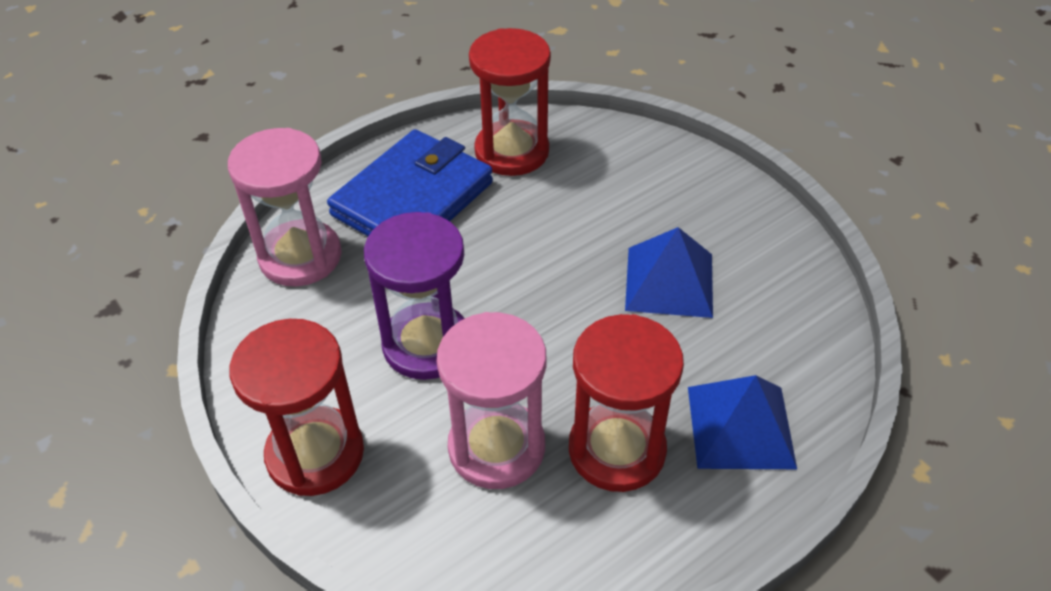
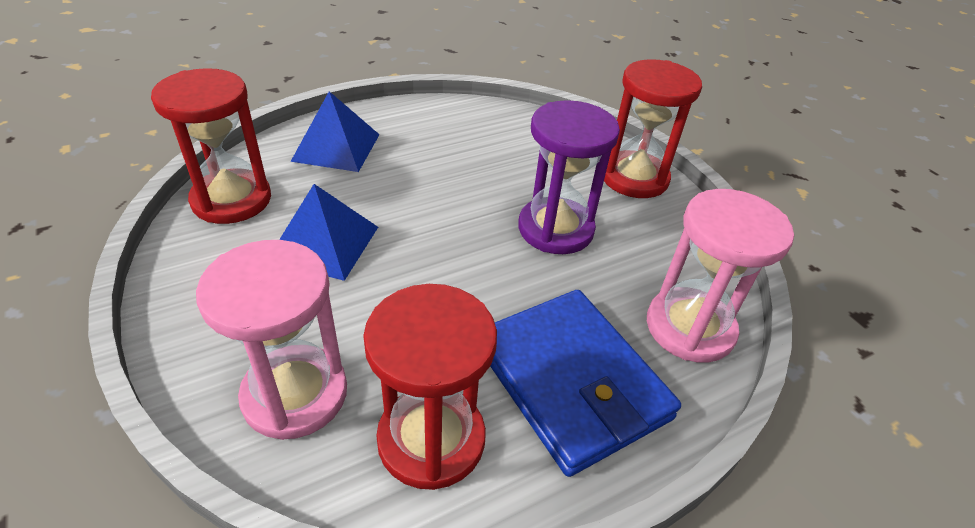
camera: 175 degrees left, 5 degrees down
(412, 199) = (571, 381): blue wallet -> blue wallet turned 75 degrees counterclockwise
(496, 447) = (508, 162): pink hourglass -> pink hourglass (295, 394)
(617, 450) = (427, 149): red hourglass -> red hourglass (231, 200)

